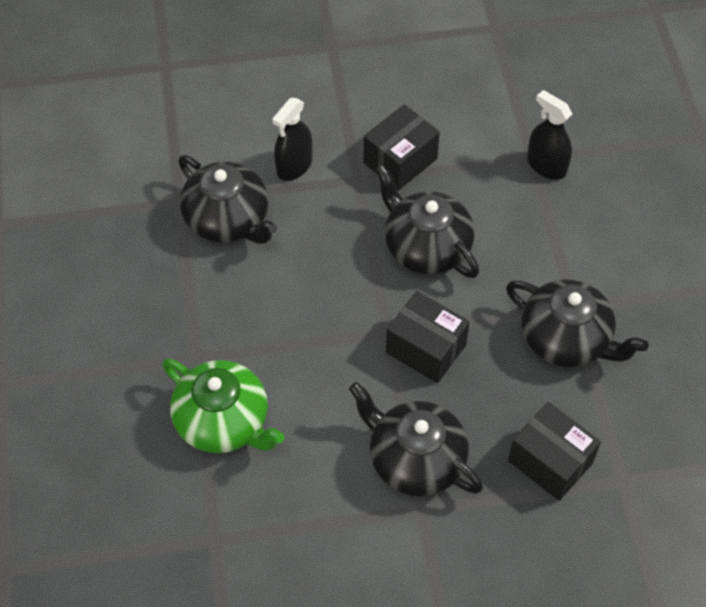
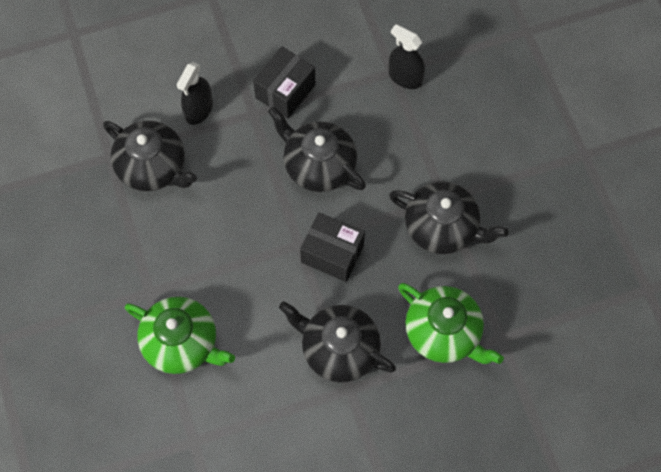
camera: 10 degrees left, 10 degrees up
(550, 462) = (444, 332): black box -> green teapot

